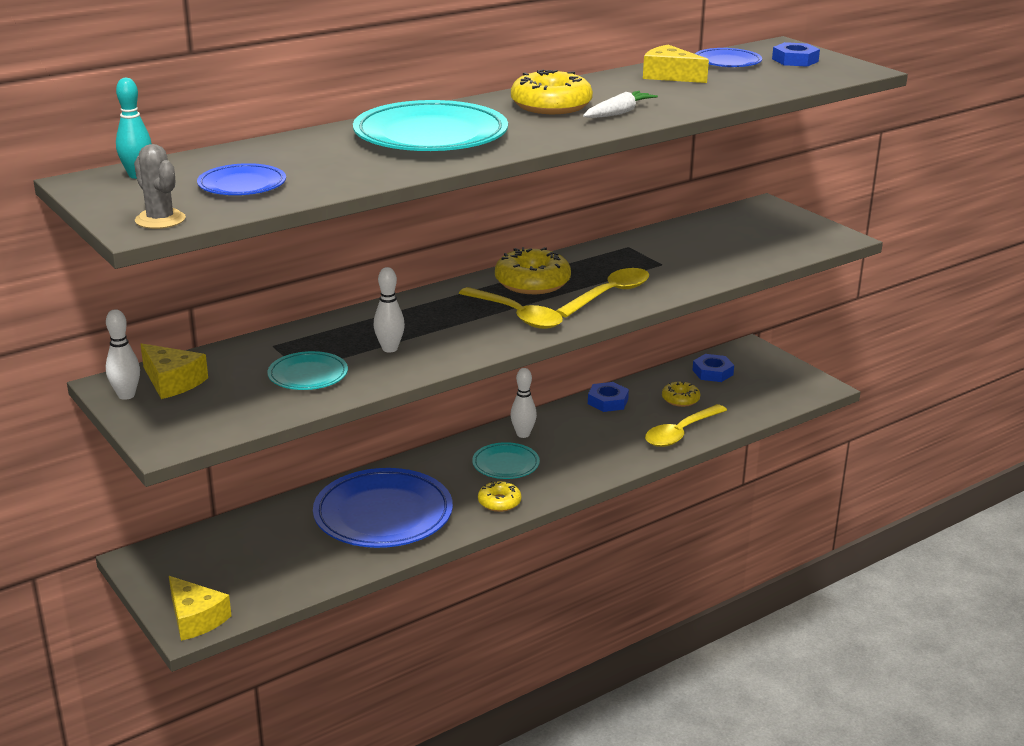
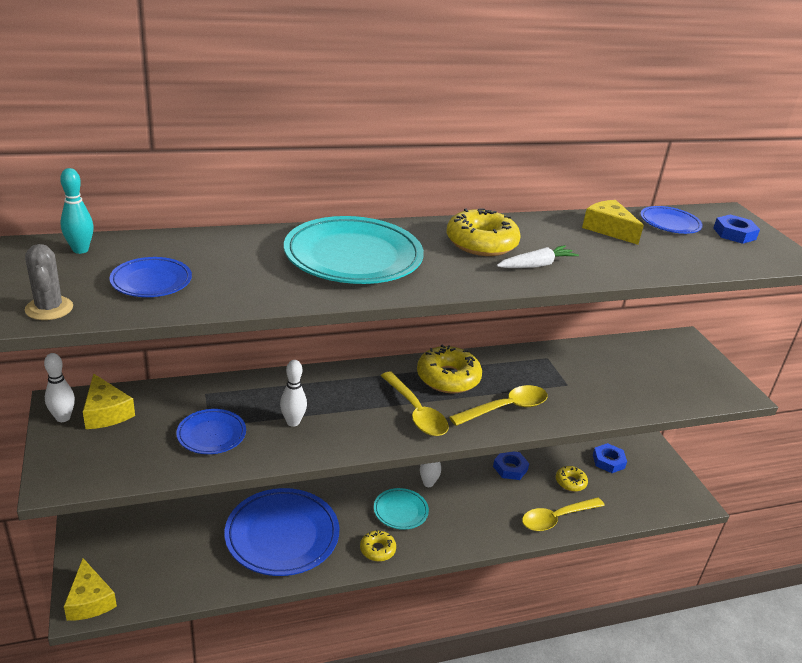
camera: 15 degrees right, 5 degrees up
(308, 375) = (211, 434): turquoise plate -> blue plate

